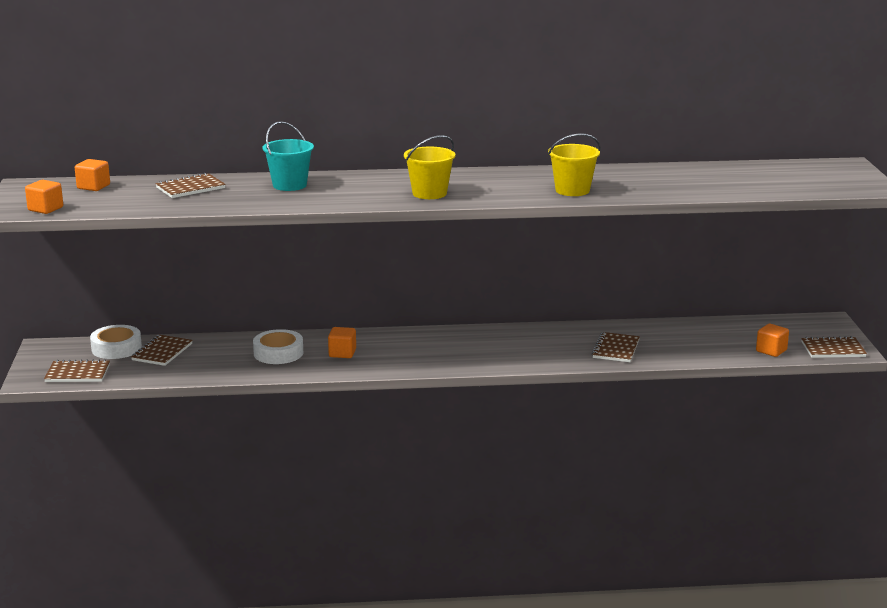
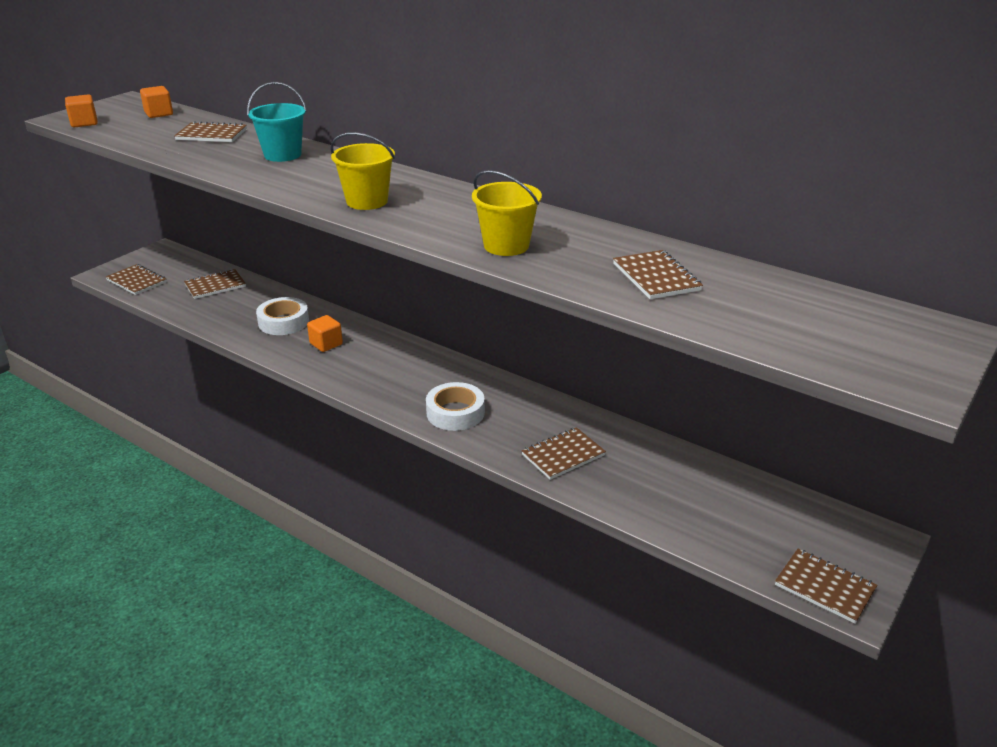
camera: 40 degrees right, 10 degrees up
(116, 348) = (196, 269): white tape -> white tape (455, 413)
(681, 181) = (656, 277): none -> brown notebook
(771, 351) = (737, 547): orange cube -> none

